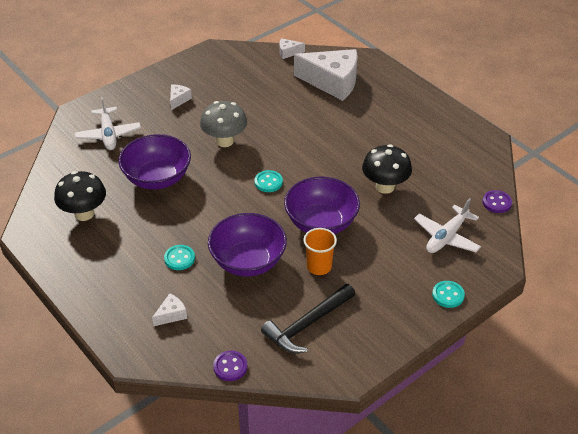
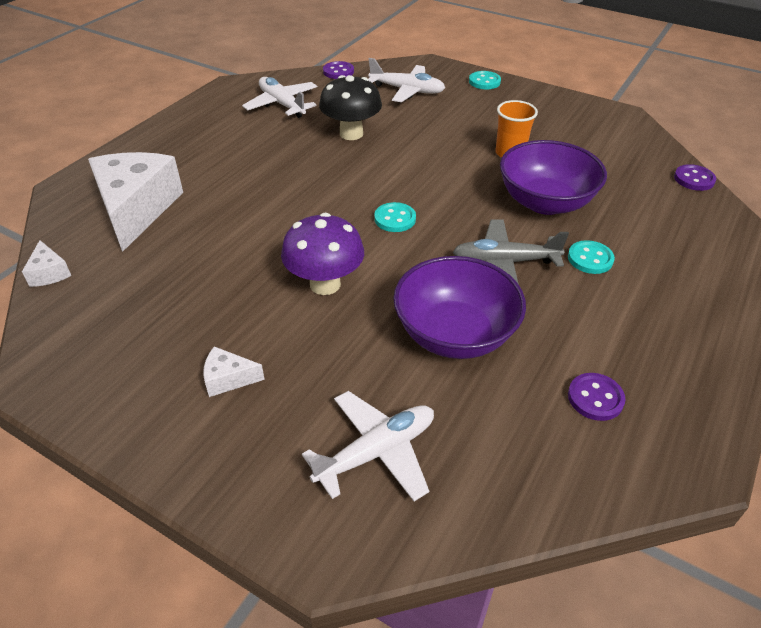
camera: 110 degrees left, 0 degrees up
(84, 214) = (595, 398): black mushroom -> purple button
(171, 315) = (678, 238): white cheese -> none
(200, 217) = (504, 262): none -> grey plane
(224, 141) = (325, 284): grey mushroom -> purple mushroom
(307, 325) = (593, 145): black hammer -> none
(321, 223) = (441, 164): purple bowl -> none
(445, 159) = (282, 104): none -> white plane

